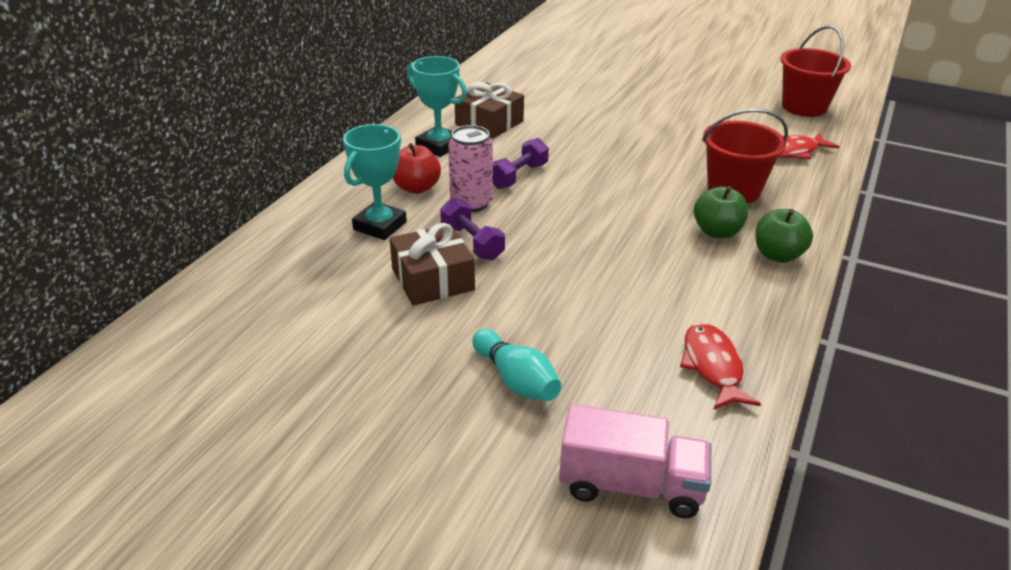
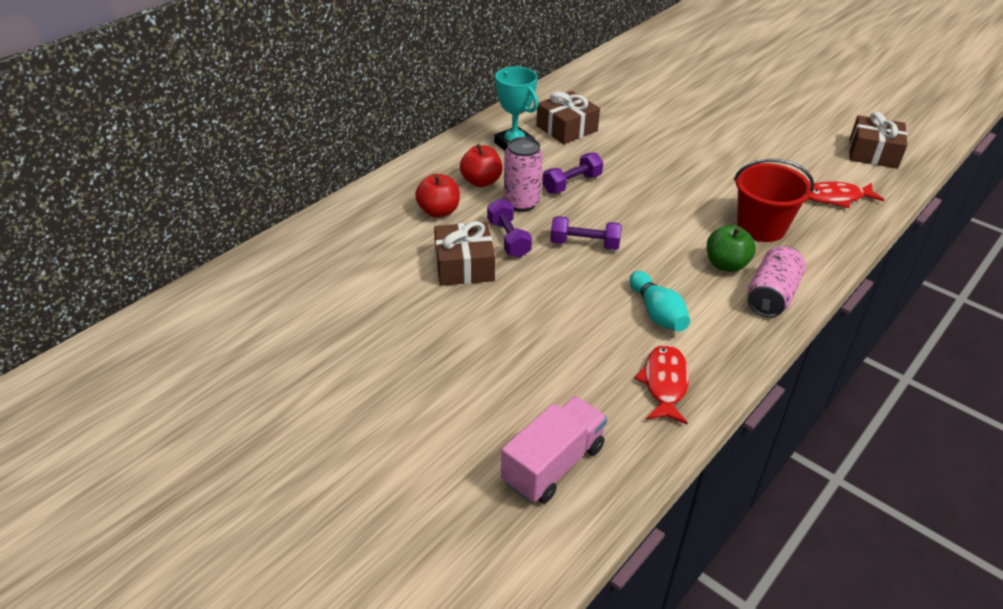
camera: 15 degrees right, 5 degrees up
(380, 226) = (439, 211): turquoise trophy -> red apple
(516, 380) = (498, 363): turquoise bowling pin -> turquoise bowling pin (657, 313)
(559, 235) = (584, 244): none -> purple dumbbell
(631, 485) = (553, 464): pink truck -> pink truck turned 75 degrees counterclockwise
(777, 255) = (771, 296): green apple -> pink can
(804, 107) = (873, 153): red bucket -> brown gift

